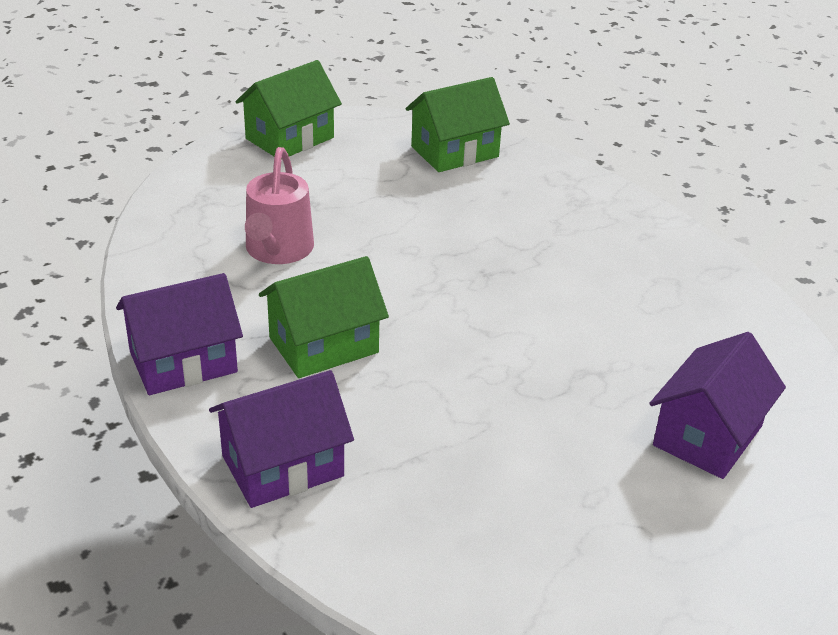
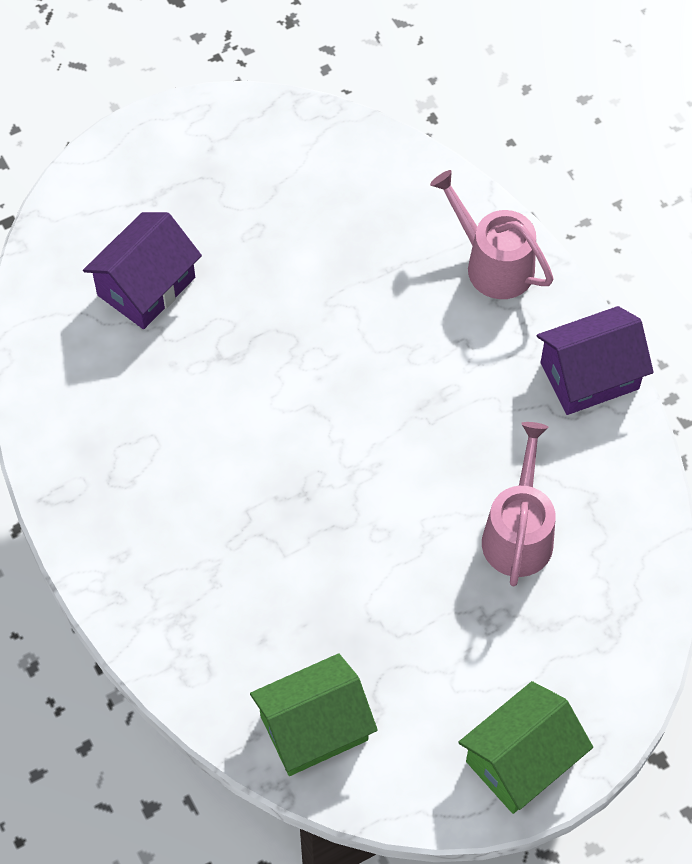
camera: 175 degrees left, 25 degrees up
(282, 466) = (493, 264): purple house -> pink watering can
(323, 345) = (466, 394): green house -> none

